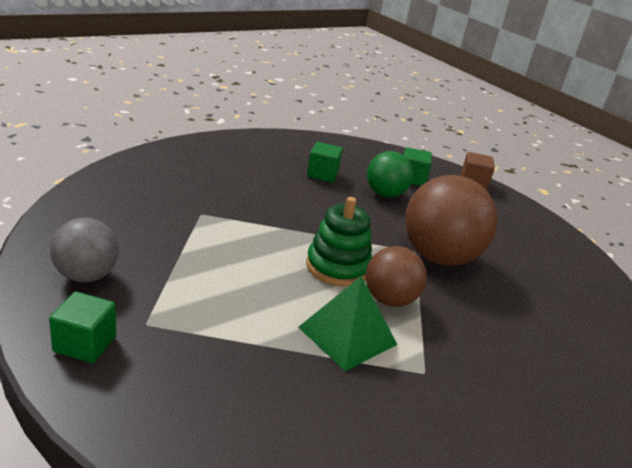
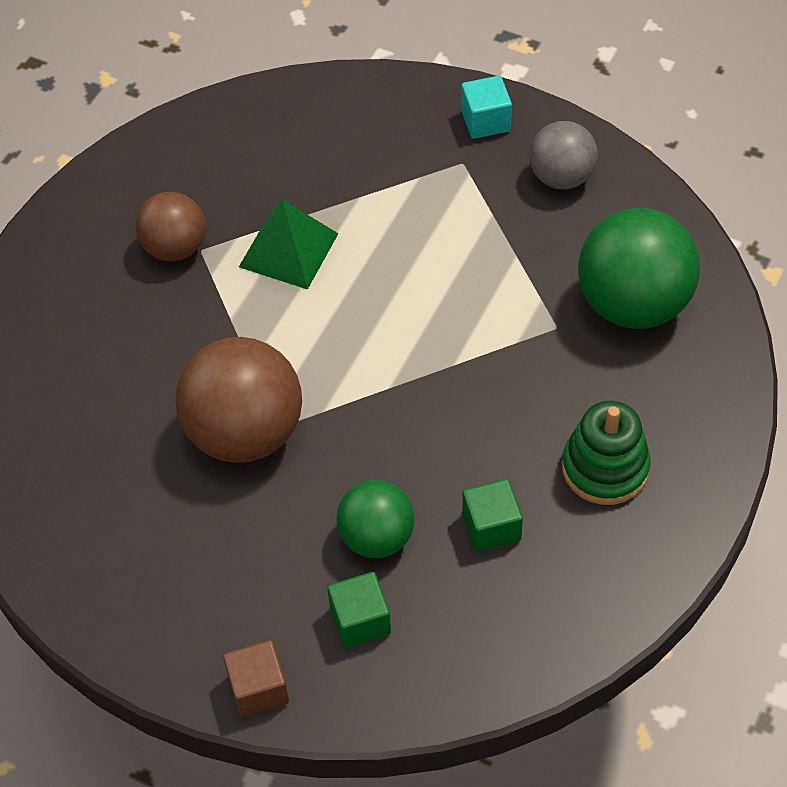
camera: 160 degrees right, 25 degrees up
(85, 344) = (485, 121): green cube -> turquoise cube
(142, 201) = (633, 304): none -> green ball
(337, 267) = (350, 336): green stacking toy -> green stacking toy (605, 468)
(389, 300) = (271, 320): brown ball -> brown ball (175, 248)

